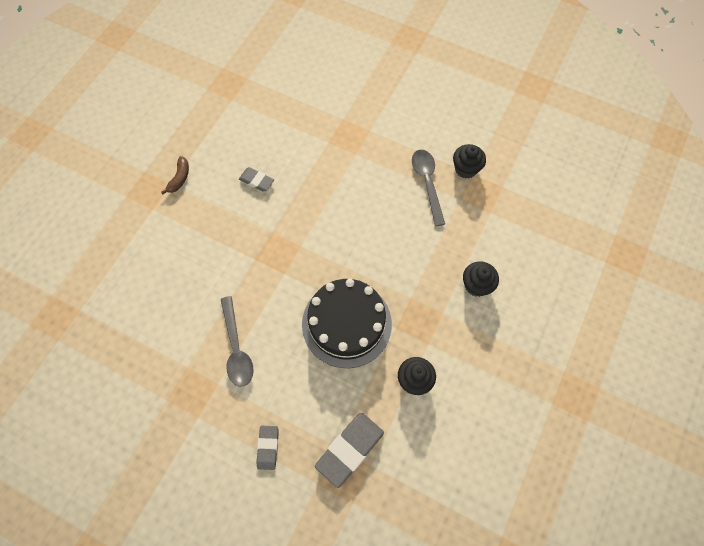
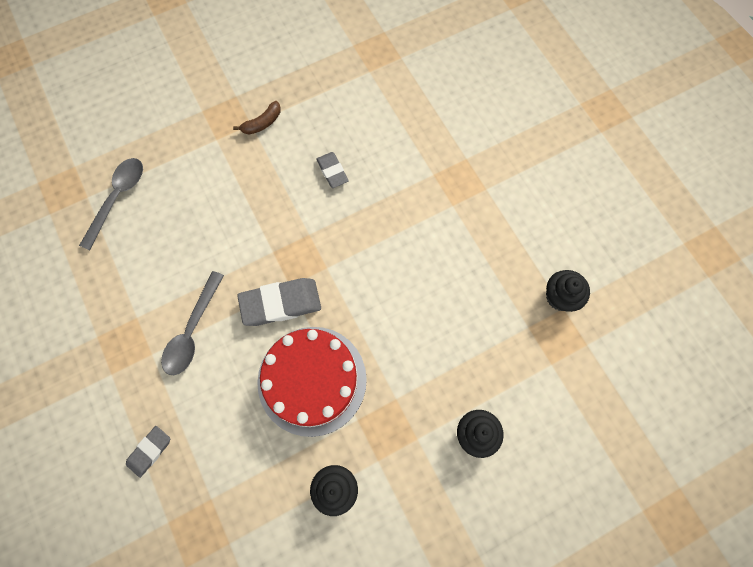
camera: 35 degrees right, 5 degrees up
(346, 324) = (312, 380): black cake -> red cake
(350, 449) = (221, 511): grey eraser -> grey eraser (281, 303)
(427, 183) = (505, 285): grey spoon -> grey spoon (118, 198)

